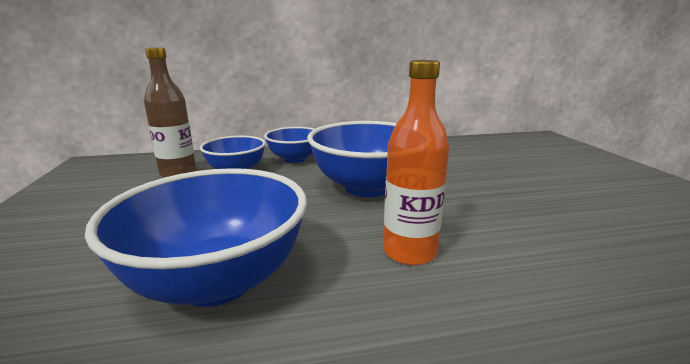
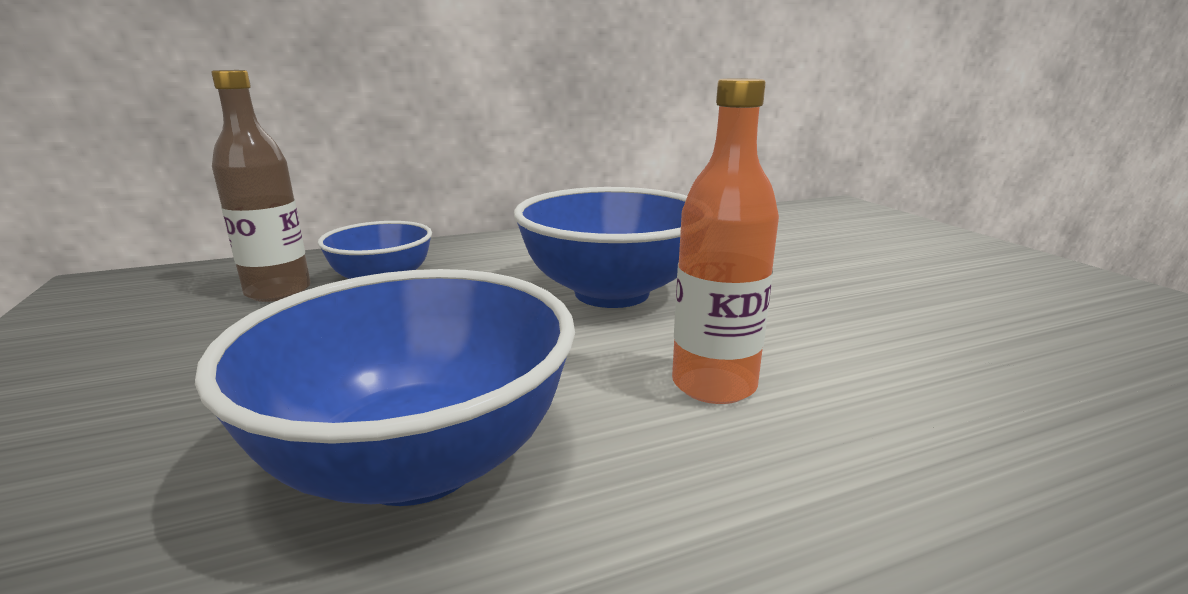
camera: 10 degrees left, 0 degrees up
(295, 159) = (476, 256): blue bowl -> none

